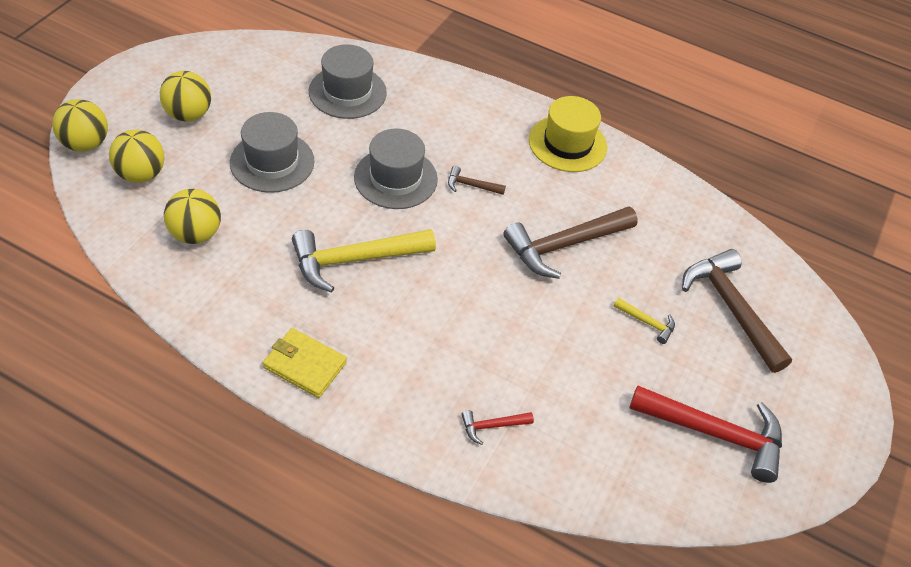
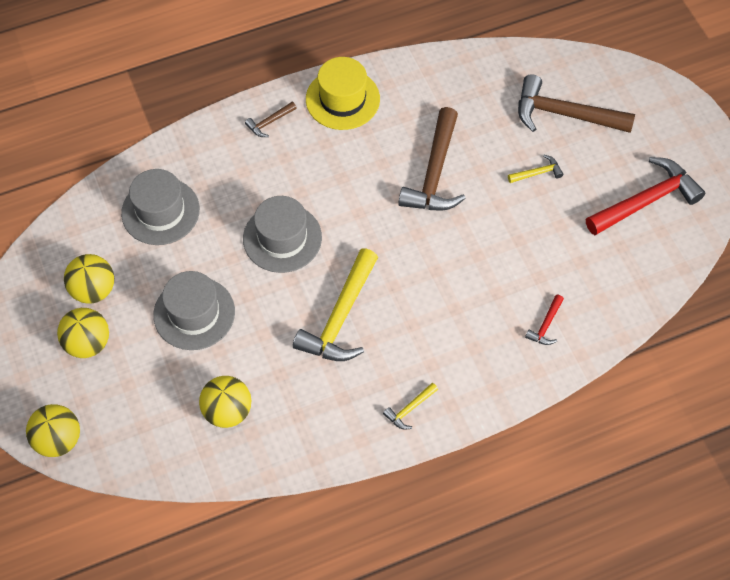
camera: 45 degrees left, 10 degrees up
(141, 174) = (129, 416): yellow ball -> yellow ball (93, 290)
(305, 365) = (409, 409): yellow wallet -> yellow hammer
(471, 185) = (331, 192): brown hammer -> brown hammer (269, 122)

